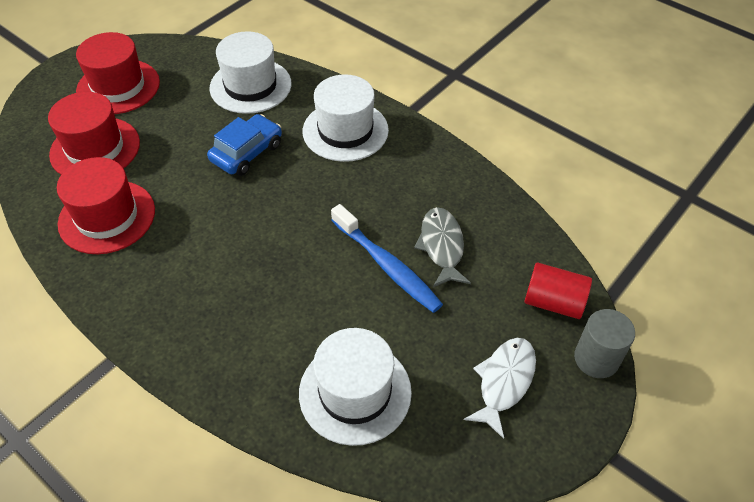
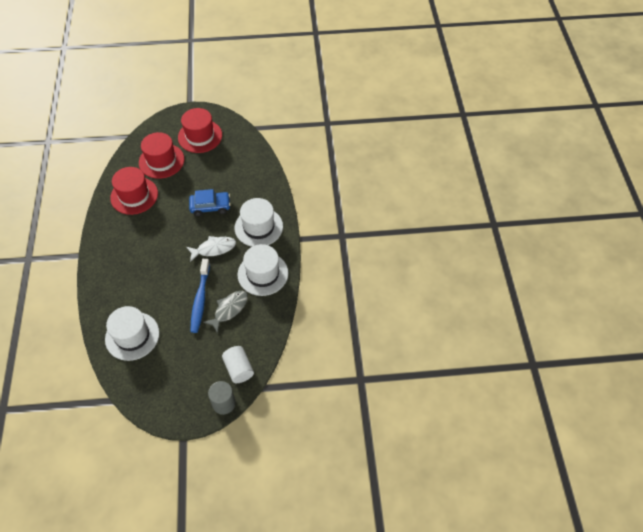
camera: 45 degrees right, 5 degrees up
(250, 86) = (248, 175): white hat -> white hat (263, 274)
(504, 382) = (182, 379): white fish -> white fish (214, 249)
(553, 302) = (239, 369): red cylinder -> white cylinder

